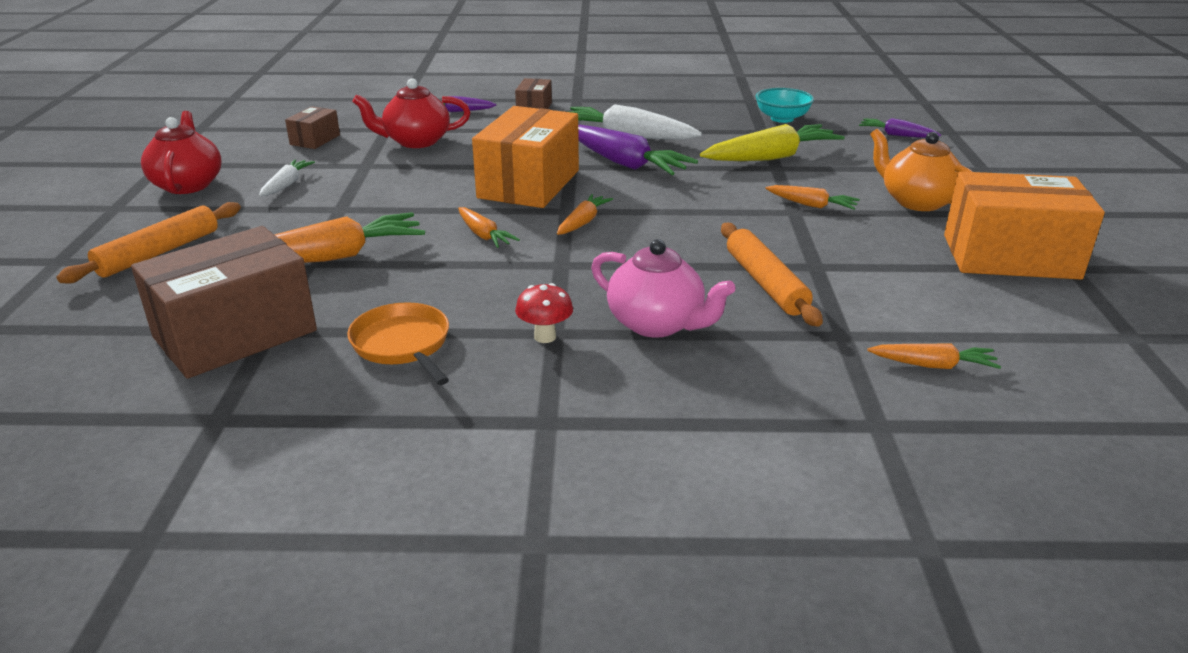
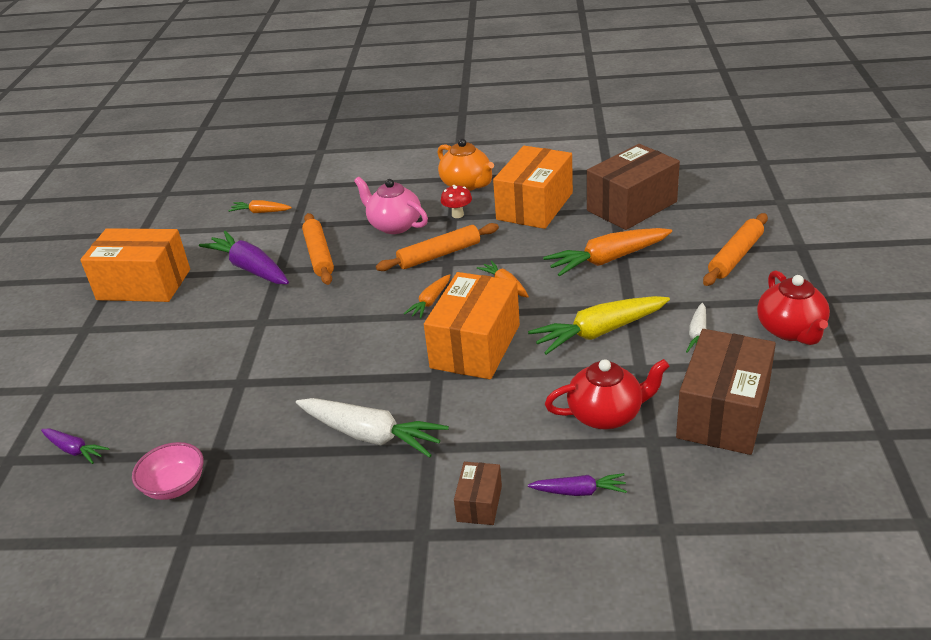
camera: 175 degrees left, 5 degrees up
(315, 140) = (723, 413): brown box -> brown box, size x2.10
(403, 345) = (534, 206): orange pan -> orange box
(574, 274) = (439, 255): none -> orange rolling pin
(625, 163) = (383, 383): purple carrot -> purple carrot (250, 268)
(771, 157) = (235, 399): yellow carrot -> yellow carrot (599, 332)
(782, 118) = (175, 486): turquoise bowl -> pink bowl
(811, 205) = (242, 330): orange carrot -> none
(916, 201) = (154, 339): orange teapot -> orange teapot (466, 184)

